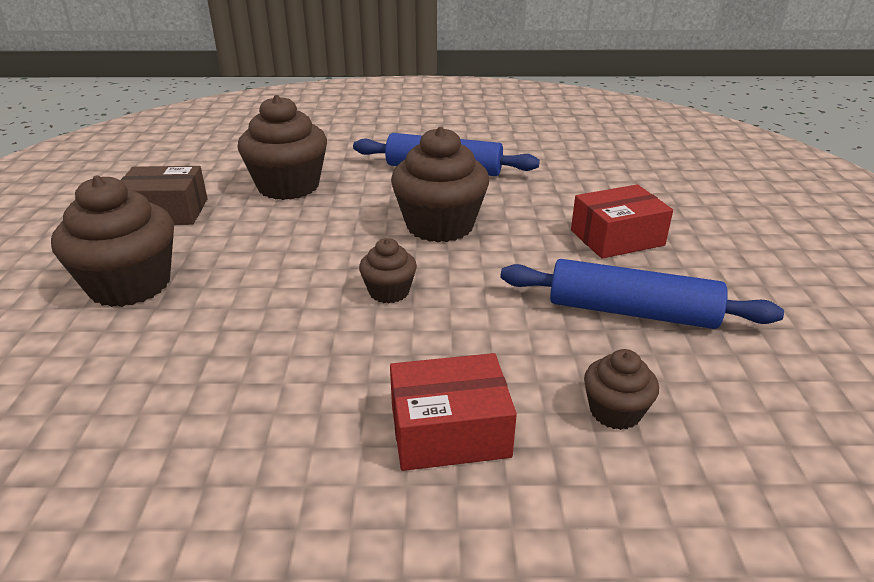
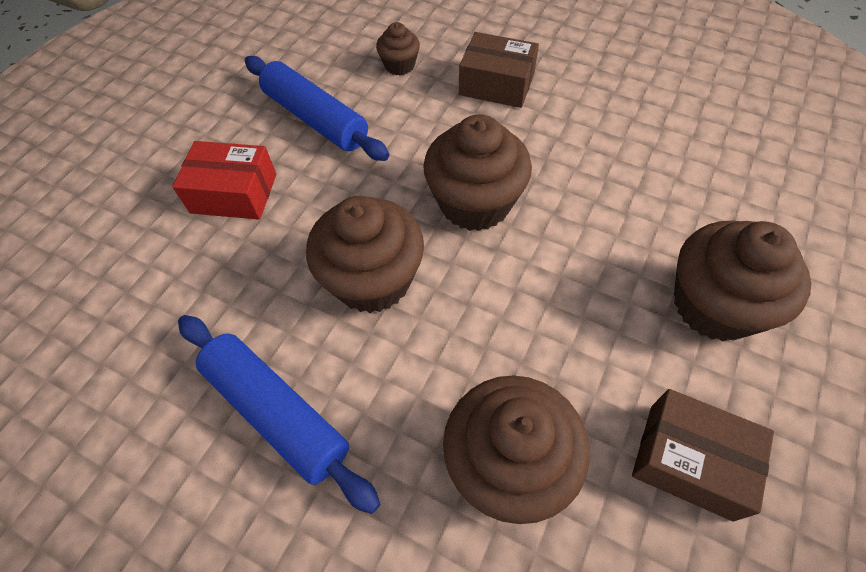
camera: 150 degrees left, 25 degrees up
(389, 292) = (475, 203): brown cupcake -> brown cupcake, size x1.96
(449, 431) = (496, 84): red box -> brown box

